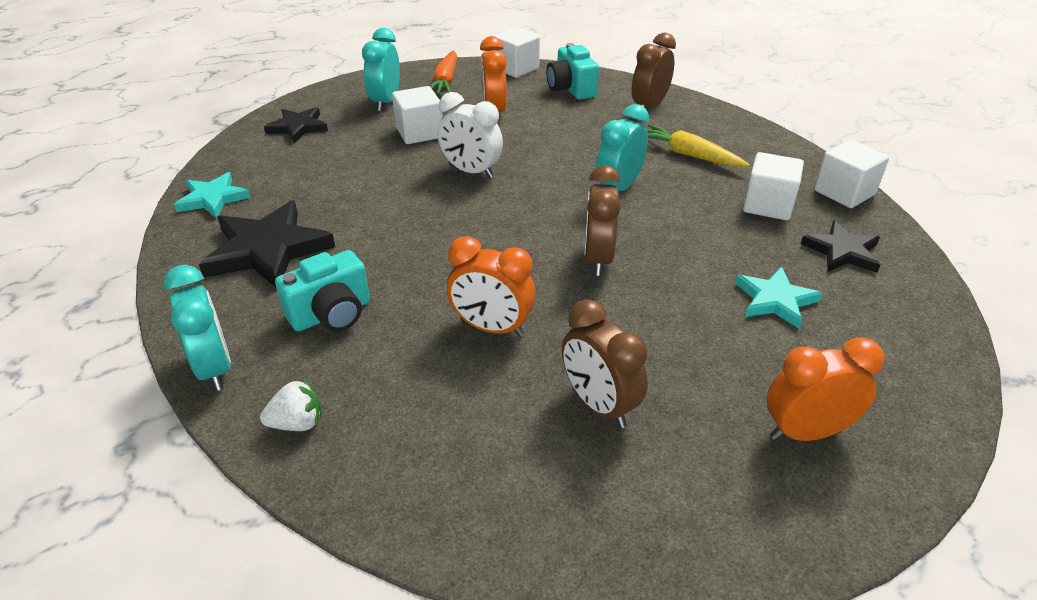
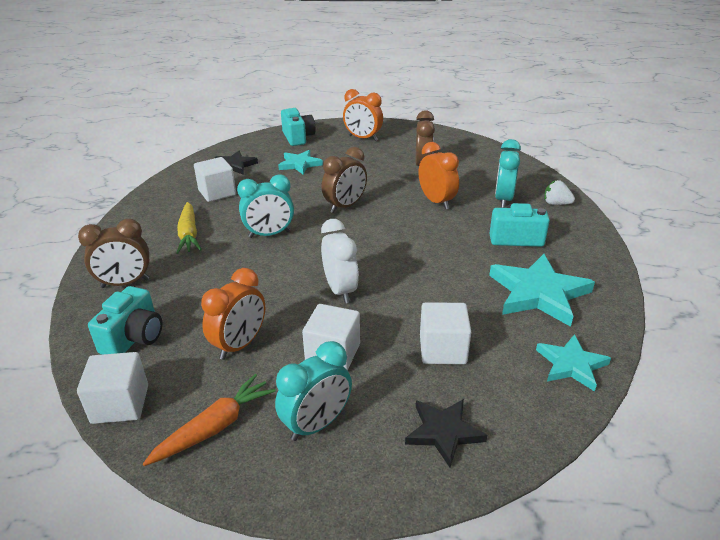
camera: 140 degrees left, 5 degrees down
(214, 368) = (593, 238): turquoise clock -> turquoise clock (503, 199)
(267, 250) = (538, 293): black star -> turquoise star
(844, 192) = (170, 182): white cube -> white cube (442, 349)
(898, 363) = (298, 138): none -> turquoise camera

